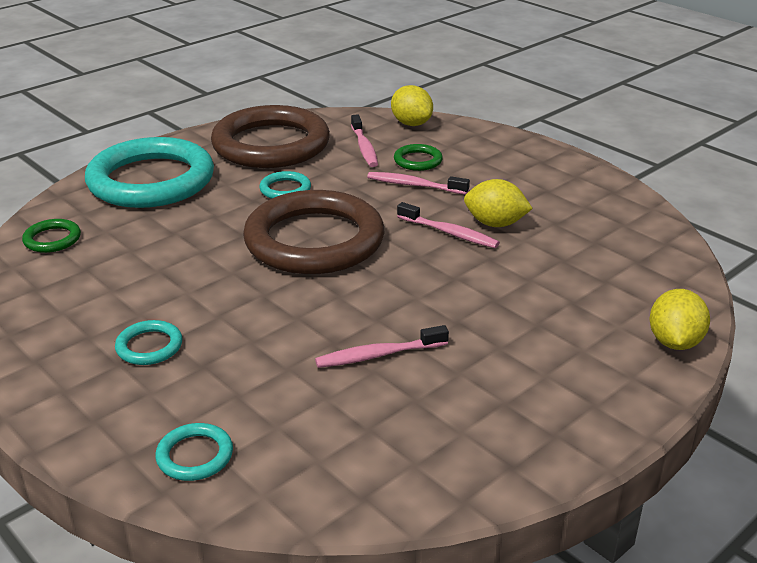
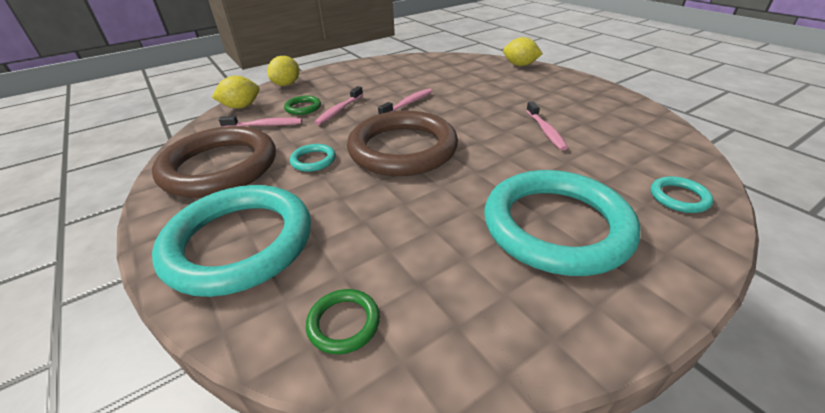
camera: 80 degrees left, 5 degrees up
(149, 346) = (556, 226): turquoise ring -> turquoise ring, size x2.49
(495, 224) = (401, 91): yellow lemon -> yellow lemon (287, 84)

